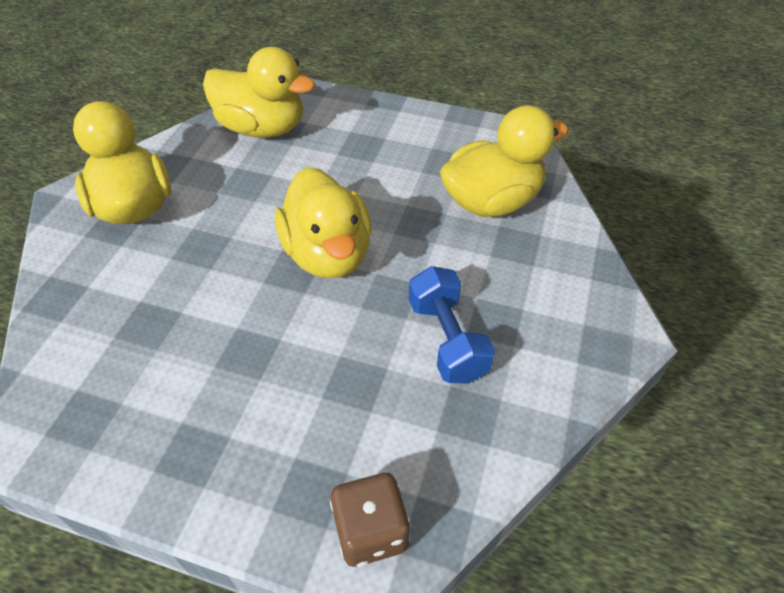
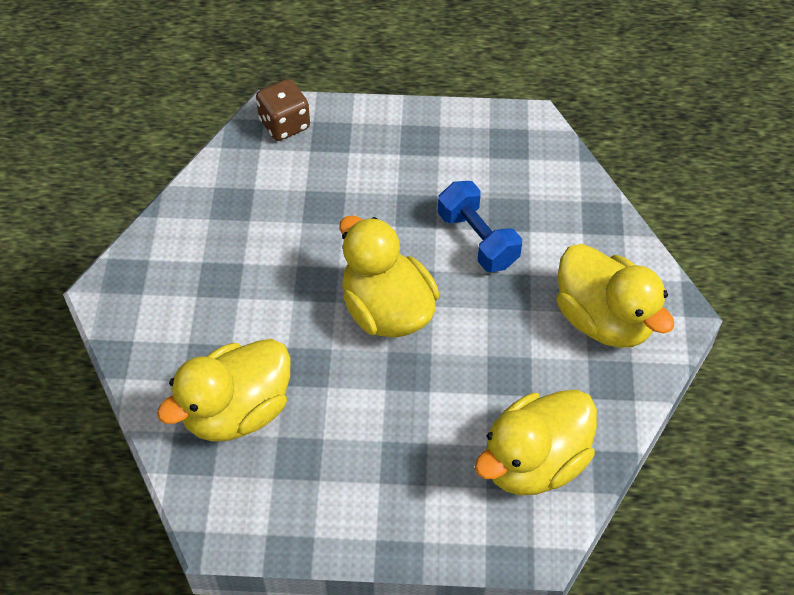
camera: 165 degrees right, 5 degrees up
(262, 128) = (534, 462): yellow duck -> yellow duck turned 45 degrees counterclockwise
(447, 340) = (258, 253): blue dumbbell -> blue dumbbell (477, 239)

